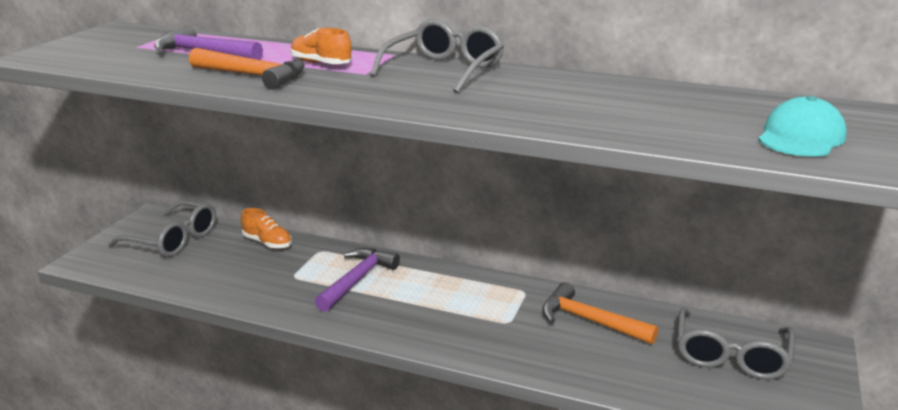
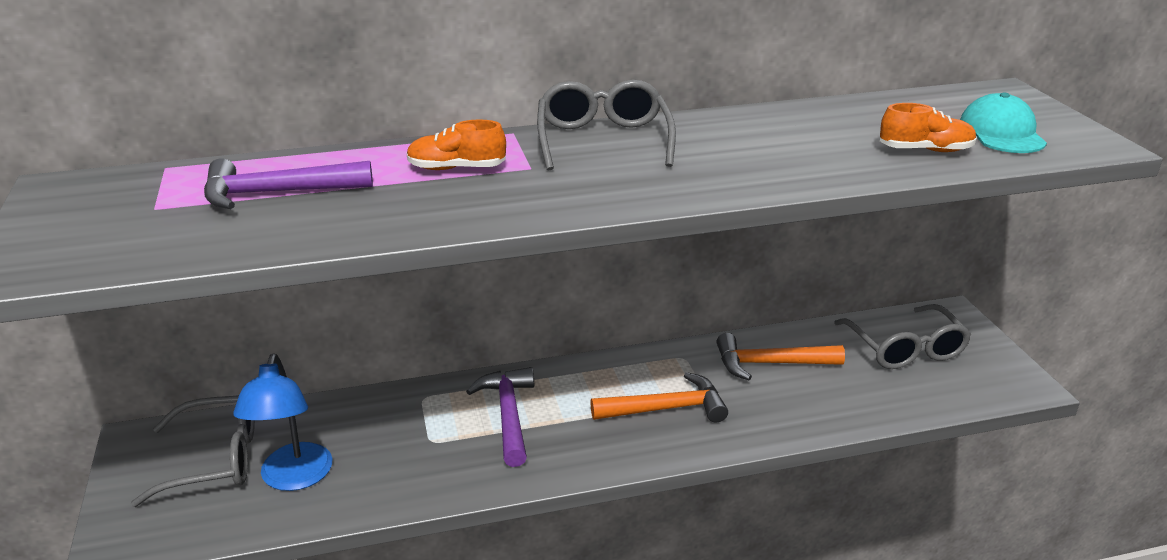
camera: 35 degrees left, 5 degrees up
(197, 265) = (293, 478): none -> blue lamp
(253, 76) = (410, 208): orange hammer -> orange hammer (666, 409)
(267, 243) = (347, 413): orange shoe -> orange shoe (925, 150)

